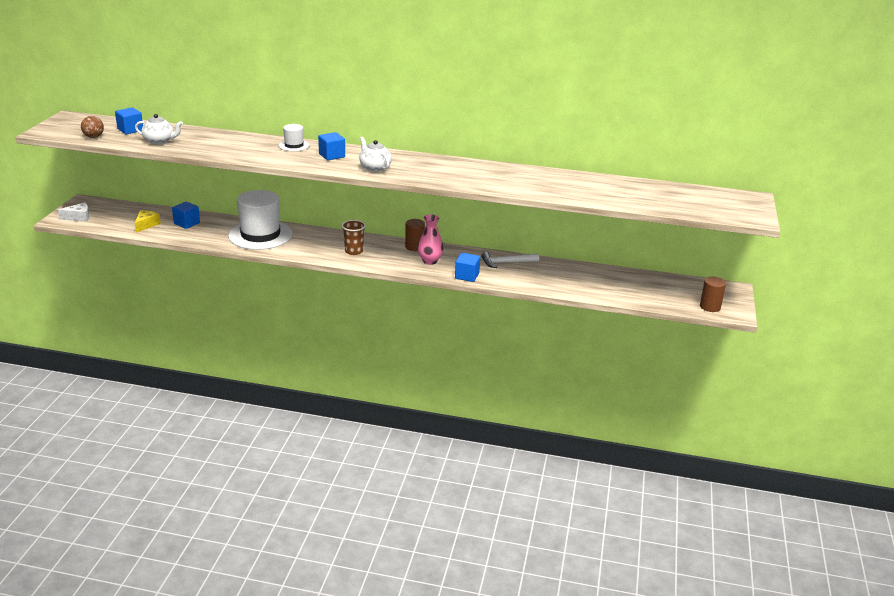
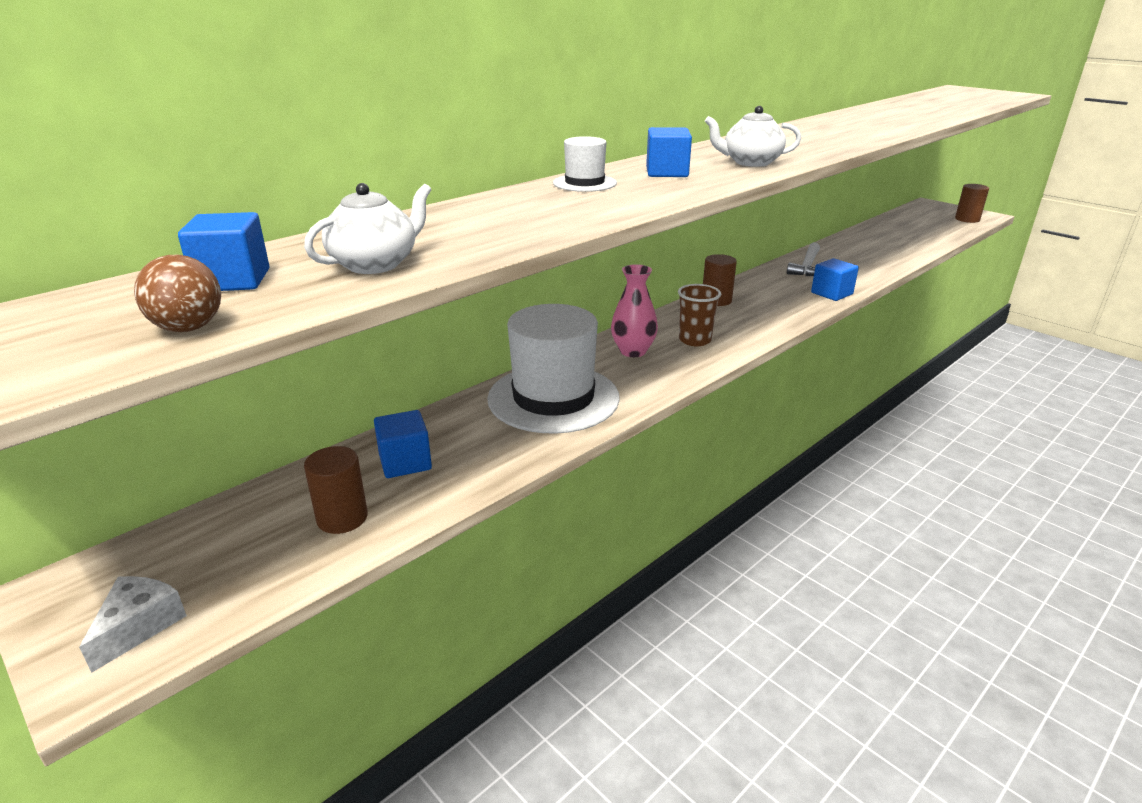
camera: 55 degrees left, 0 degrees up
(146, 225) = (342, 518): yellow cheese -> brown cylinder
(430, 261) = (770, 302): pink vase -> pink vase (633, 351)

